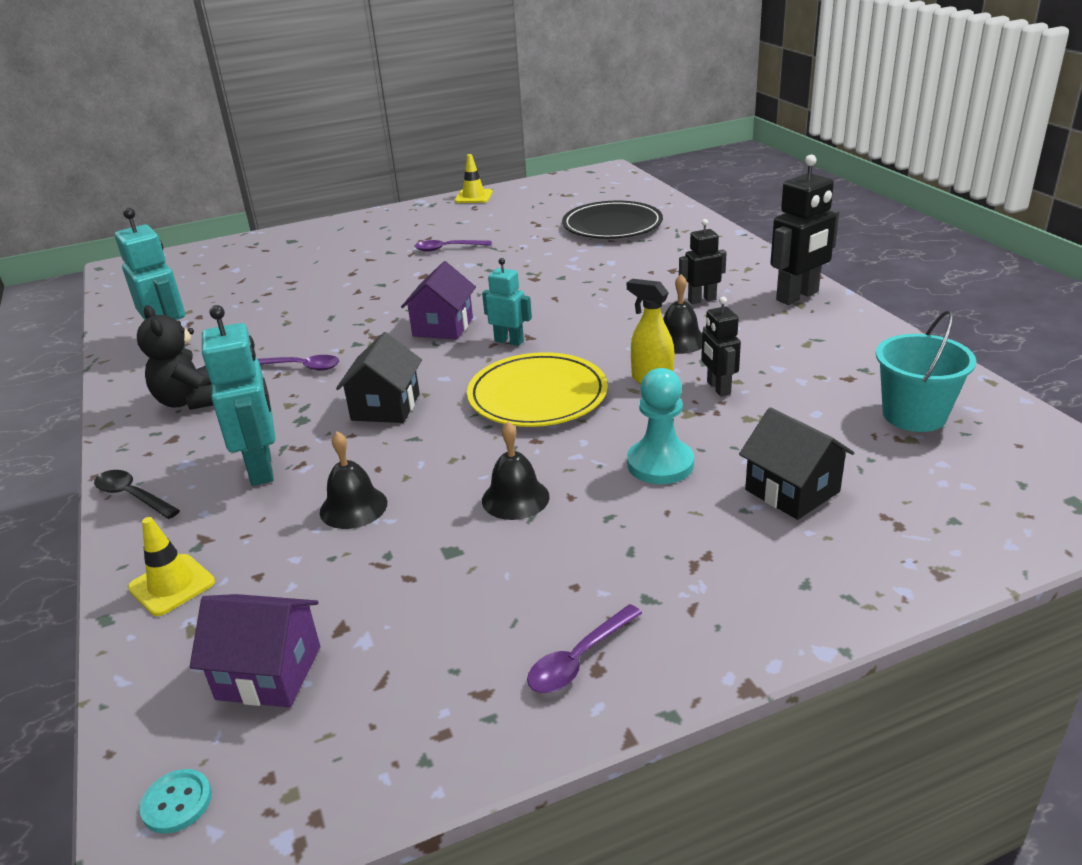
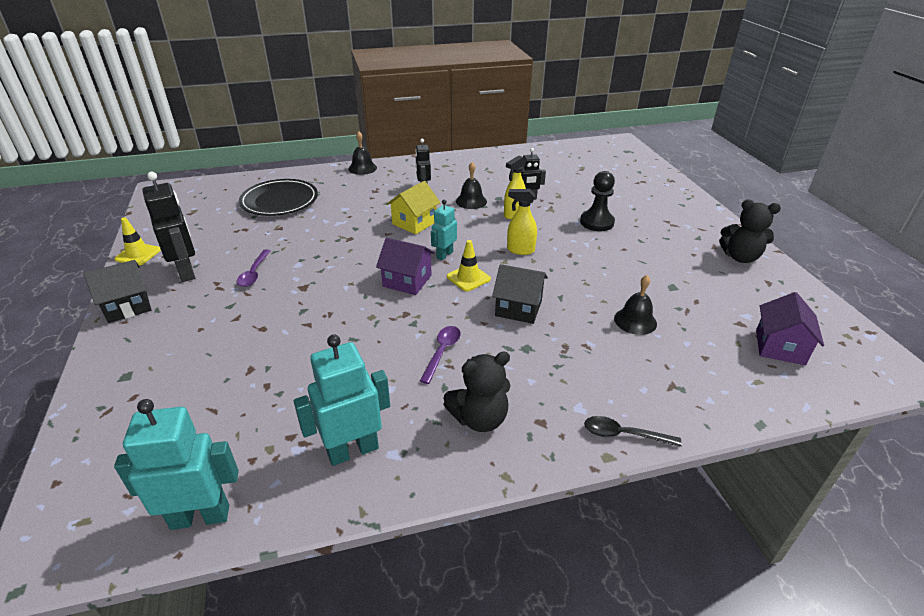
camera: 85 degrees left, 5 degrees up
(132, 496) = (623, 435): black spoon -> black spoon turned 60 degrees clockwise
(172, 585) = (721, 395): yellow traffic cone -> yellow traffic cone (468, 278)
(177, 802) = (871, 371): turquoise button -> none
(262, 468) = (590, 364): turquoise robot -> turquoise robot (200, 516)
(515, 498) = (625, 265): black bell -> black bell (362, 168)
(537, 395) = (520, 250): yellow plate -> yellow spray bottle
(579, 659) = (740, 257): purple spoon -> black teddy bear
(590, 309) = (414, 223): none -> yellow house
(660, 464) = (596, 222): turquoise pawn -> black pawn
(792, 491) = (619, 196): black house -> black house (127, 306)
(798, 296) = (436, 164): black robot -> black robot (187, 272)
(914, 415) = (563, 163): turquoise bucket -> none

